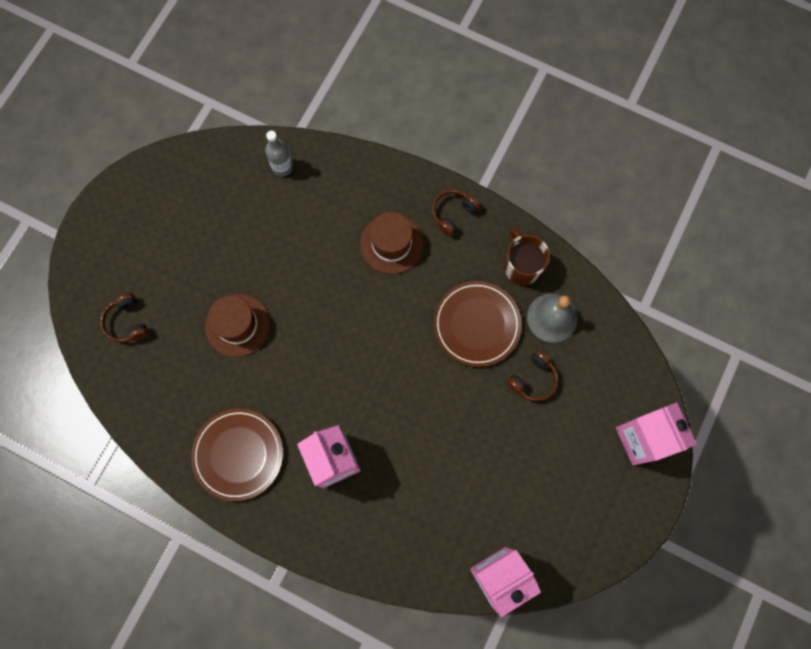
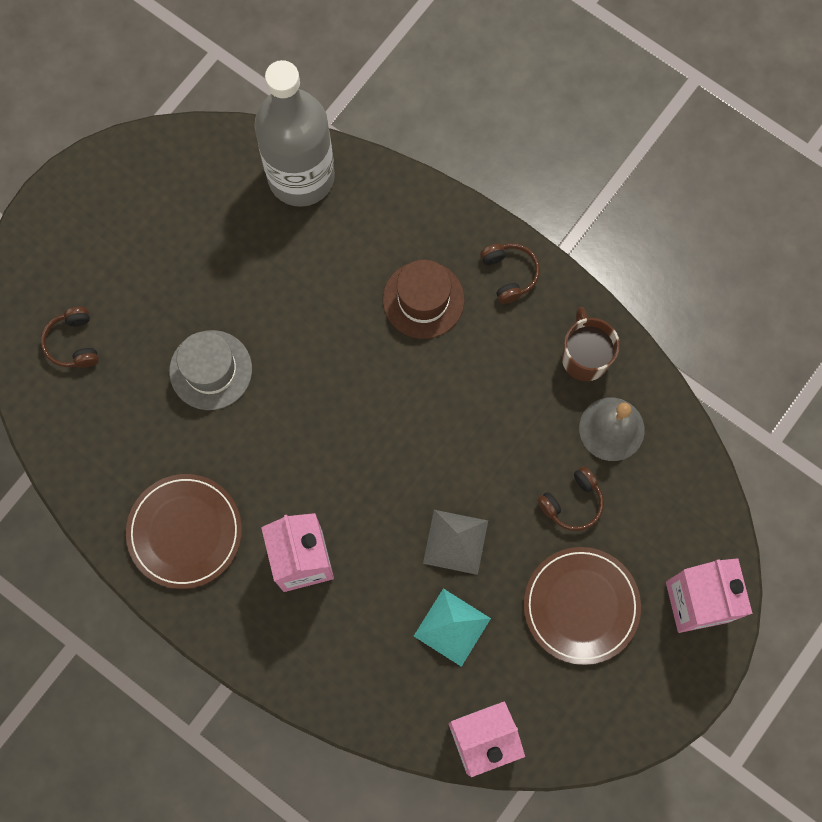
camera: 10 degrees right, 0 degrees up
(237, 325) = (210, 370): brown hat -> grey hat
(282, 167) = (301, 177): grey bottle -> grey bottle, size x2.42
(449, 425) = (455, 541): none -> grey pyramid
(453, 214) = (509, 274): brown headphones -> brown headphones turned 105 degrees clockwise
(459, 492) = (452, 627): none -> turquoise pyramid
(477, 324) = (513, 421): brown plate -> brown plate (581, 606)

